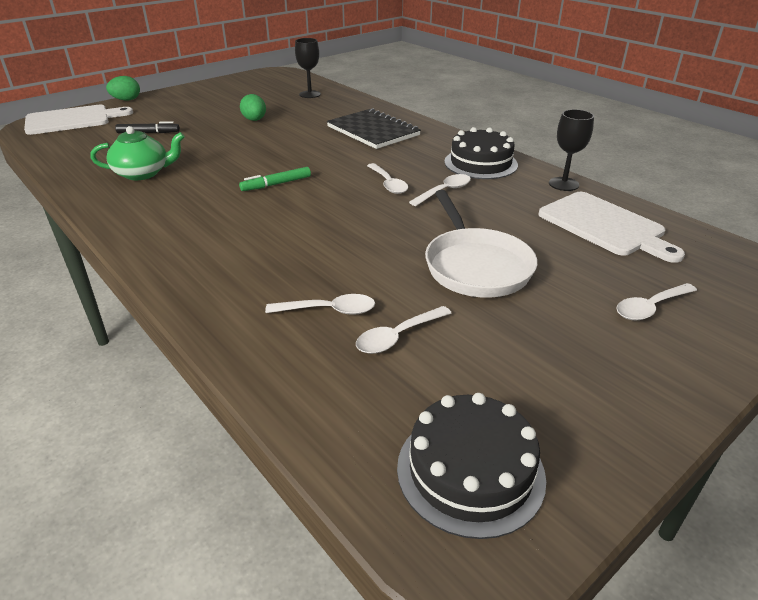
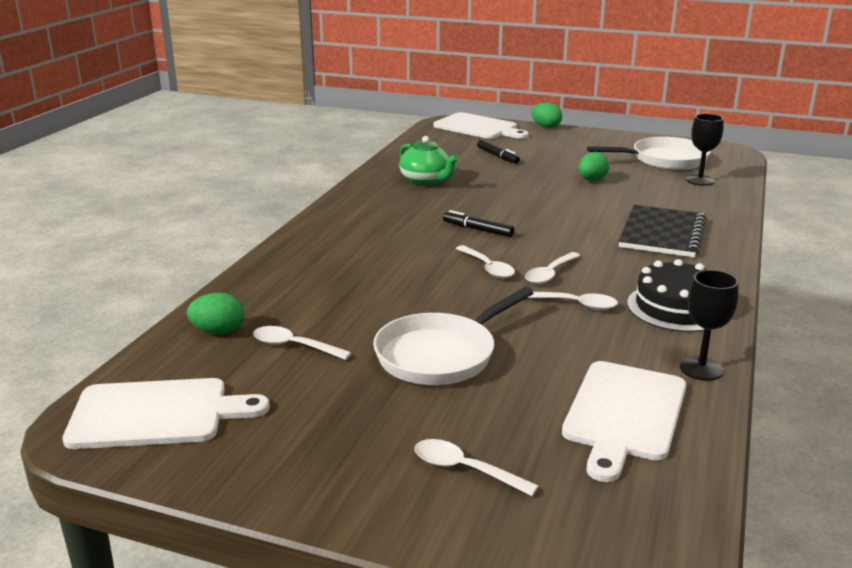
camera: 60 degrees right, 10 degrees down
(260, 91) = (664, 160): none -> white pan
(276, 184) = (478, 229): green marker -> black marker
(320, 379) = (218, 331): none -> green egg
(328, 310) = (304, 309): white spoon -> white spoon (487, 268)
(470, 471) = (157, 414): black cake -> white cutting board

